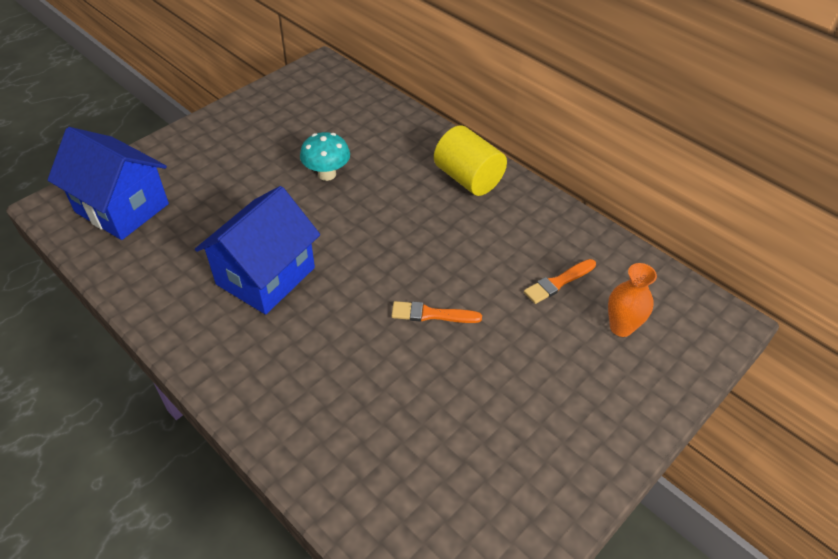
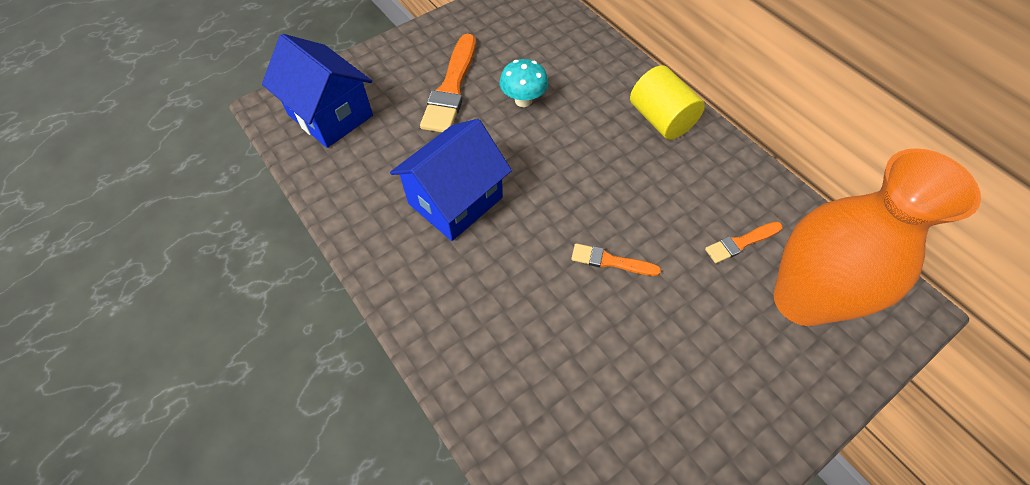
camera: 10 degrees right, 10 degrees up
(250, 169) = (451, 88): none -> orange brush
(621, 327) = (801, 300): orange vase -> orange vase, size x2.35

